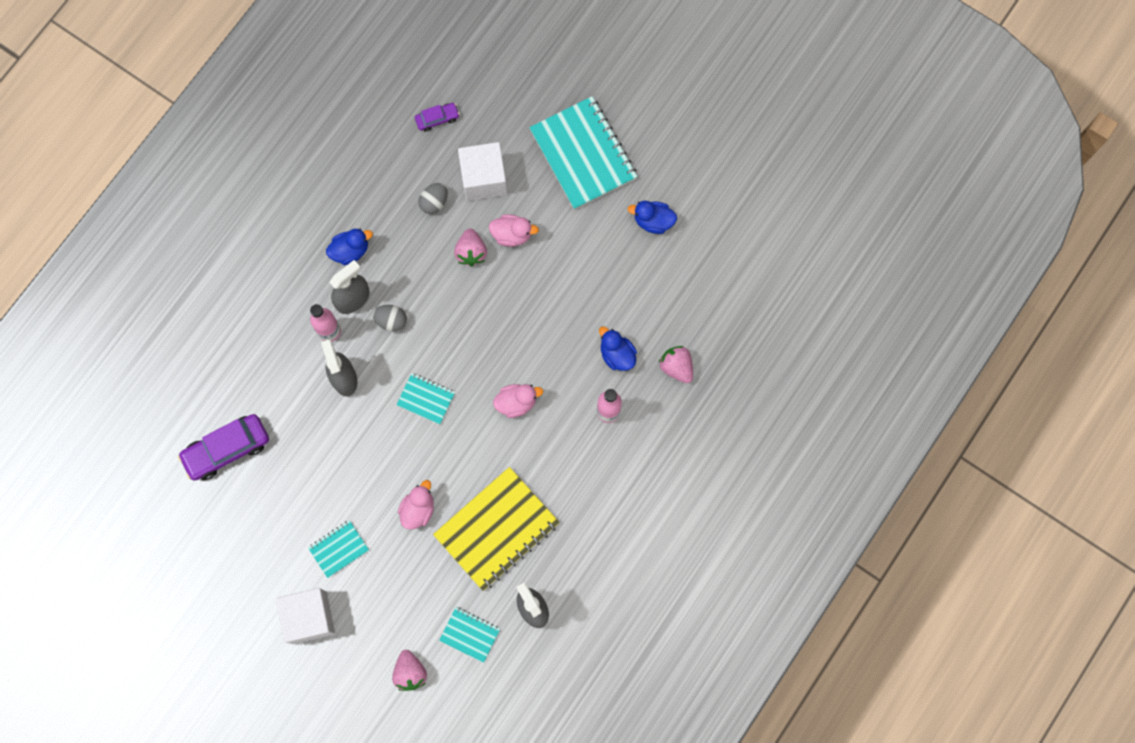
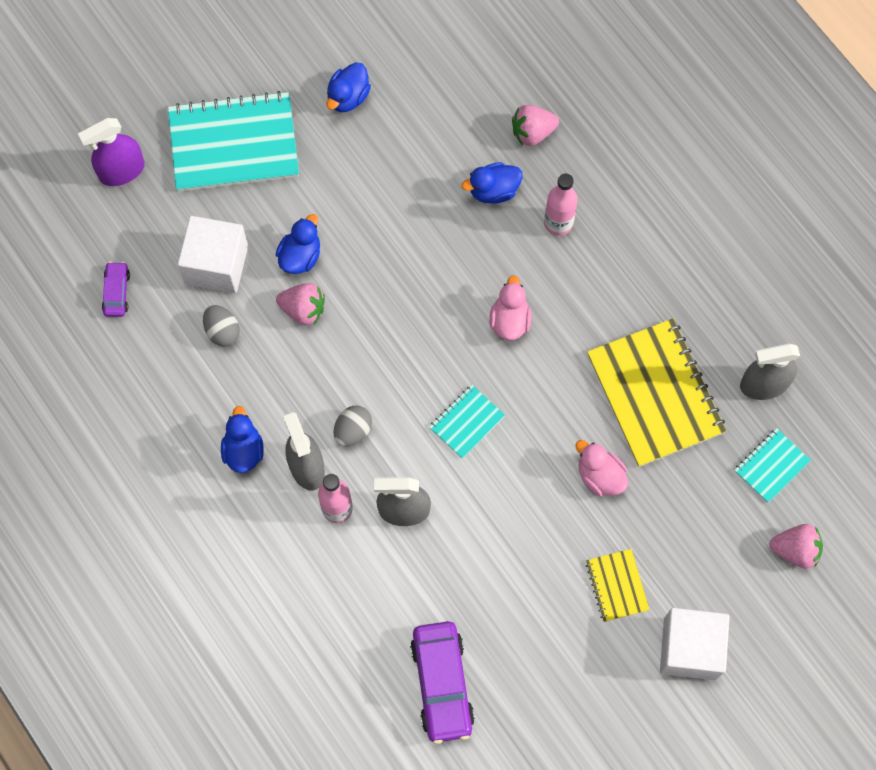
camera: 70 degrees left, 5 degrees down
(338, 549) = (617, 586): turquoise notebook -> yellow notebook
(512, 234) = (300, 256): pink duck -> blue duck
(532, 85) = (122, 171): none -> purple spray bottle

